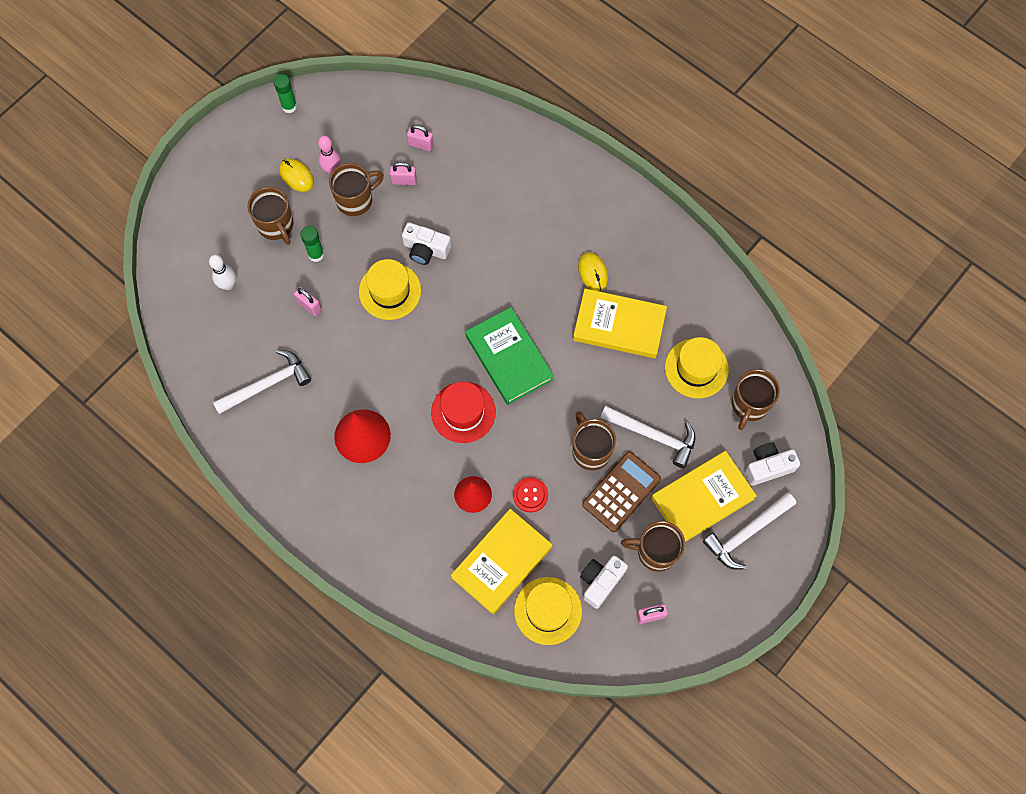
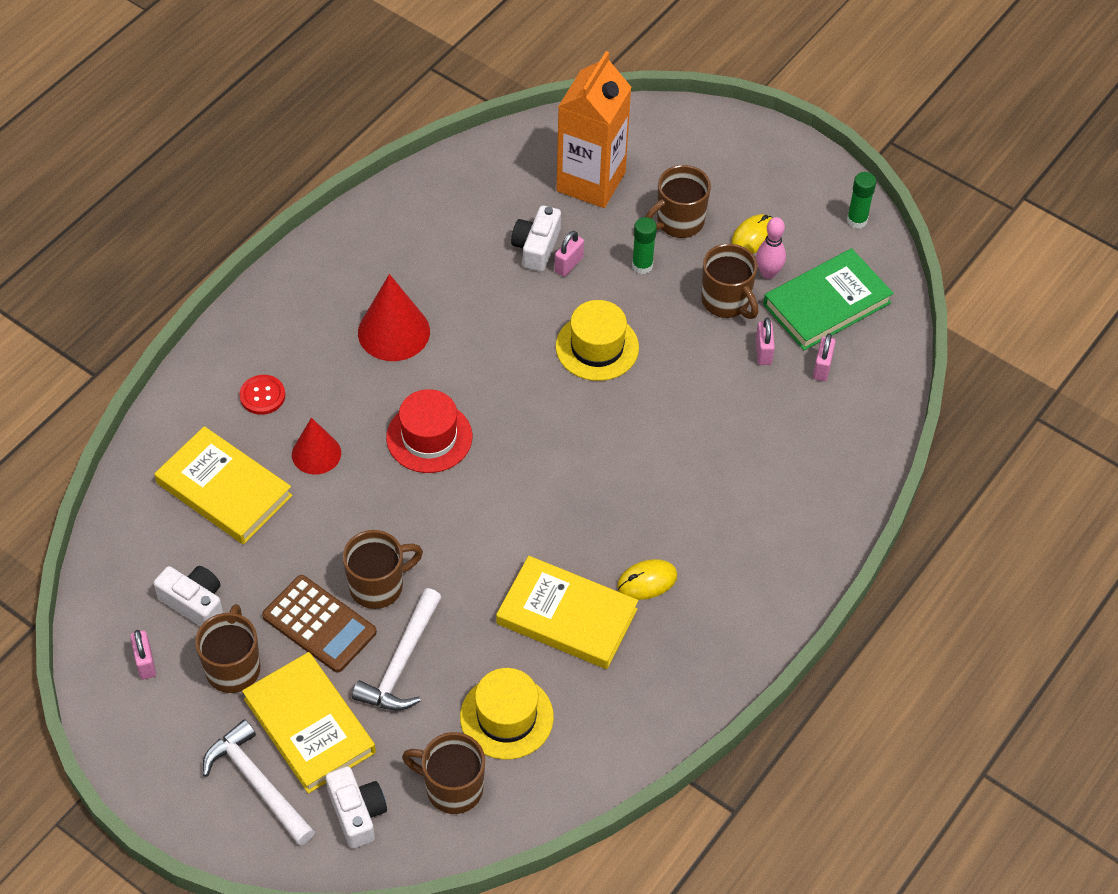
camera: 85 degrees right, 15 degrees down
(228, 285) = (591, 182): white bowling pin -> orange carton
(267, 384) = (459, 232): white hammer -> none
(425, 249) = (662, 382): white camera -> white camera (536, 247)
(509, 358) = (509, 485): green book -> green book (827, 304)
(530, 495) = (315, 518): red button -> red button (262, 396)
(548, 610) = (158, 543): yellow hat -> none
(619, 325) = (567, 616): yellow book -> yellow book turned 75 degrees counterclockwise

